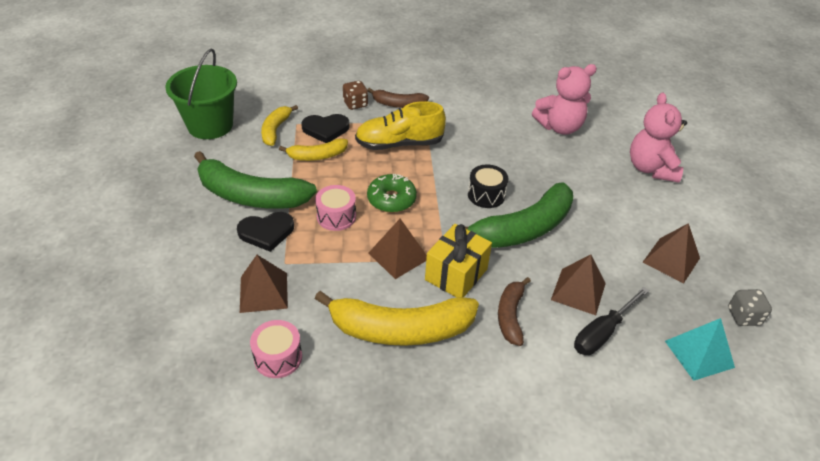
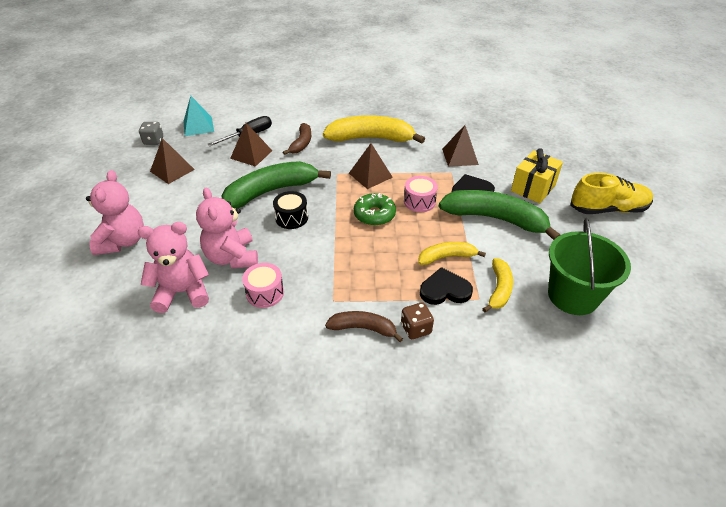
camera: 175 degrees left, 0 degrees up
(278, 357) = (441, 128): pink drum -> pink drum (265, 293)
(399, 144) = (365, 271): yellow shoe -> yellow shoe (608, 209)
(456, 274) = (331, 164): yellow gift -> yellow gift (533, 188)
(531, 154) = (232, 257): none -> pink teddy bear

